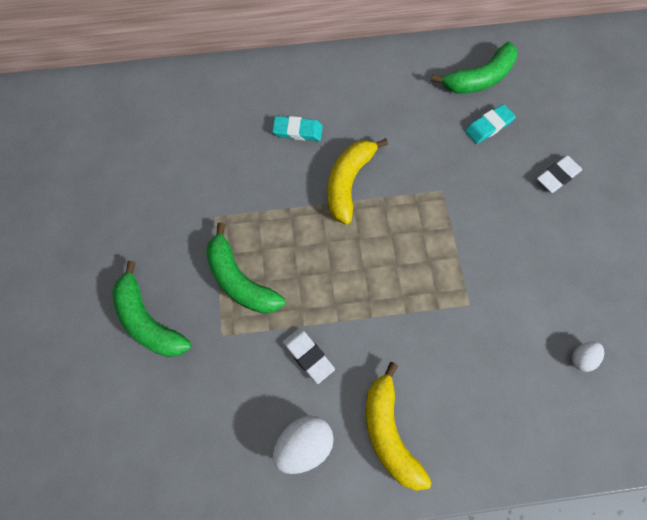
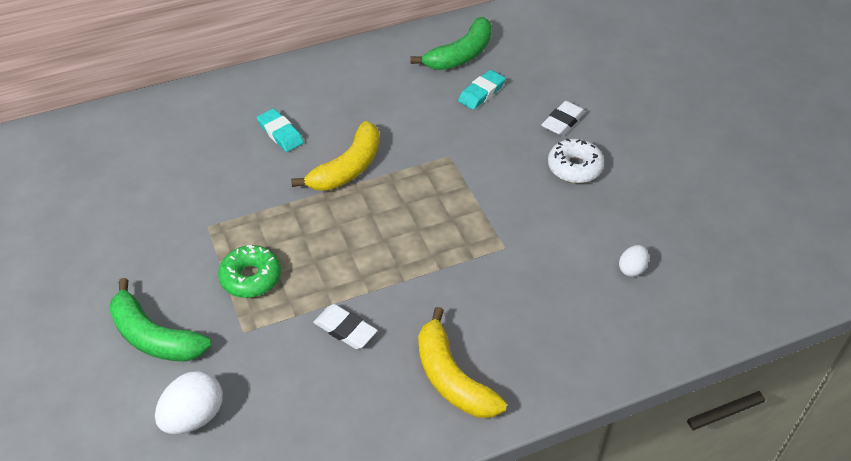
camera: 15 degrees left, 20 degrees down
(240, 280) = (251, 277): green banana -> green donut
(297, 131) = (280, 133): turquoise eraser -> turquoise eraser turned 60 degrees clockwise
(304, 445) = (362, 411): white egg -> white egg (194, 417)
(348, 183) = (348, 168): yellow banana -> yellow banana turned 150 degrees counterclockwise
(556, 231) = (574, 167): none -> white donut

